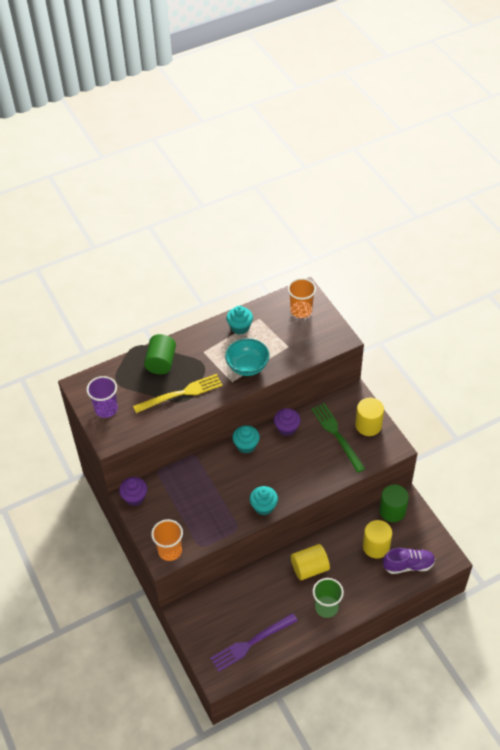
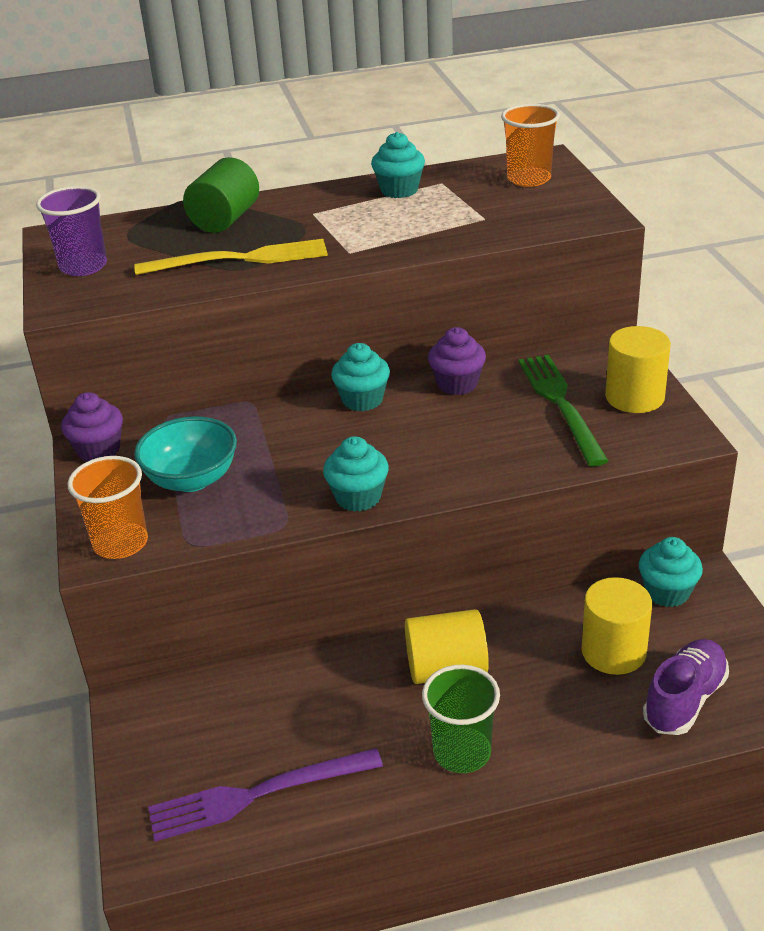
camera: 15 degrees right, 15 degrees down
(247, 366) = (390, 236): turquoise bowl -> turquoise bowl (192, 479)
(392, 511) = (667, 592): green cylinder -> turquoise cupcake
(408, 565) = (684, 700): purple shoe -> purple shoe turned 60 degrees counterclockwise

